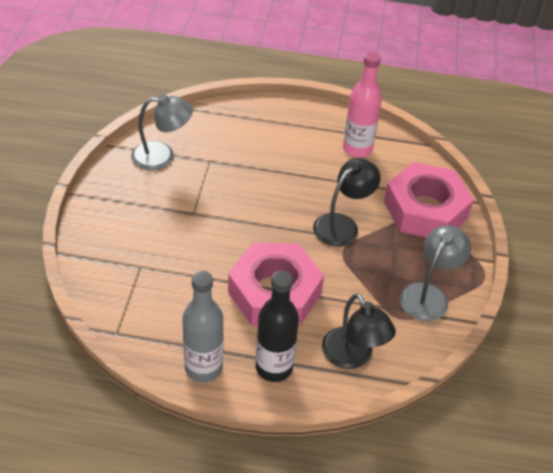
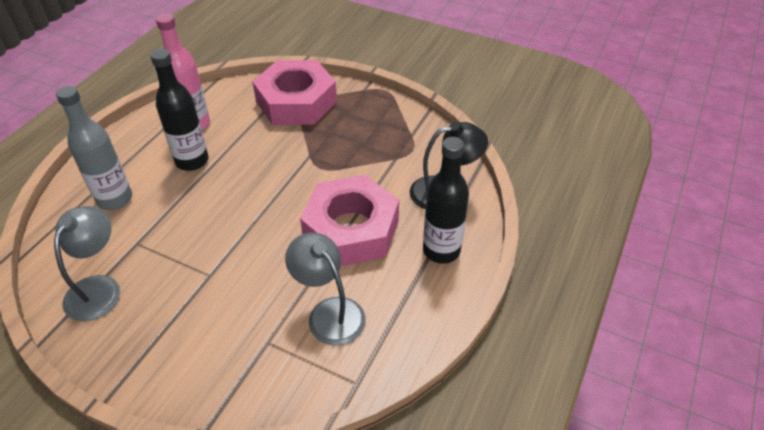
camera: 70 degrees left, 0 degrees up
(203, 368) = (427, 308): grey bottle -> grey bottle (115, 199)
(311, 163) = (192, 161): none -> black bottle
(342, 225) = (287, 159): black lamp -> none
(428, 295) = (392, 127): grey lamp -> grey lamp (329, 312)

